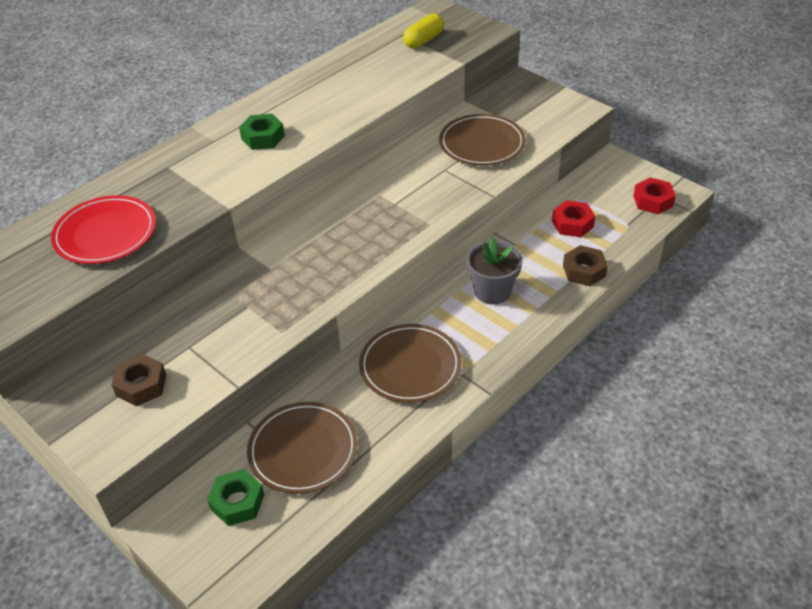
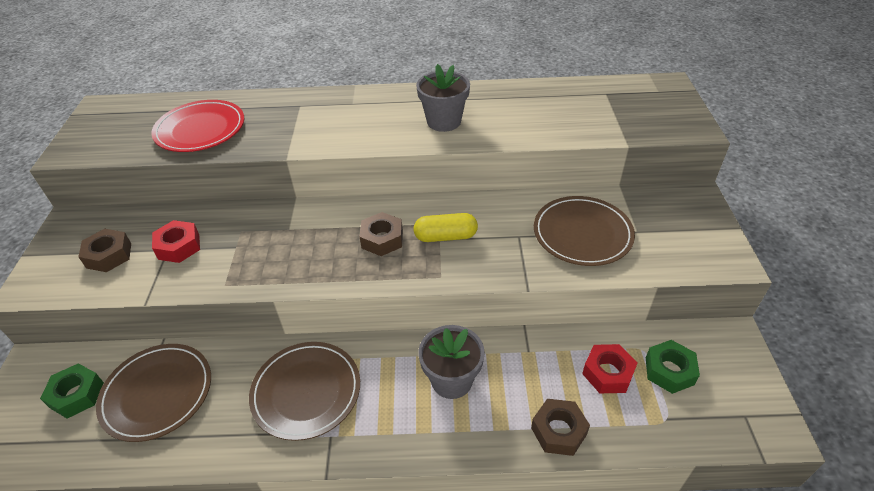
camera: 45 degrees right, 0 degrees up
(263, 137) = (384, 119): green nut -> green nut (669, 371)
(313, 114) = (444, 121): none -> grey flower pot
(354, 229) = (382, 239): none -> brown nut
(423, 40) = (619, 107): yellow capsule -> yellow capsule (445, 236)
(653, 201) = (728, 414): red nut -> red nut (179, 246)

